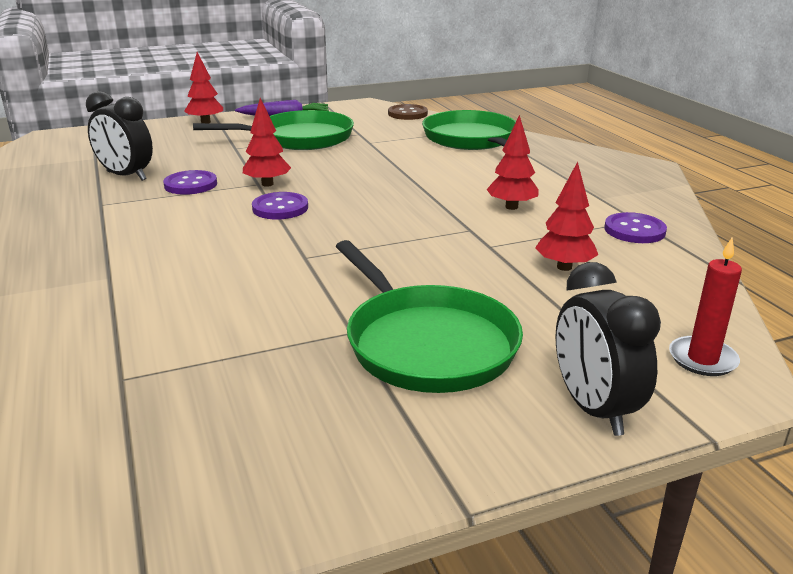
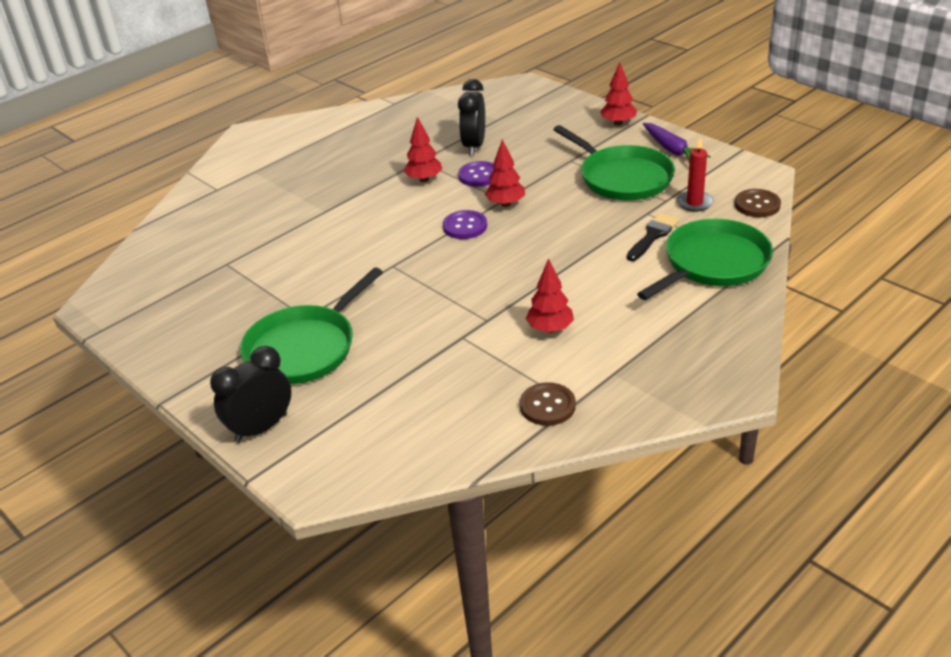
camera: 70 degrees right, 10 degrees up
(407, 147) = (653, 236): none -> black brush
(564, 267) = (447, 381): red tree -> red tree (424, 179)
(634, 230) = (547, 406): purple button -> brown button
(702, 359) = (339, 468): red candle -> red candle (694, 203)

